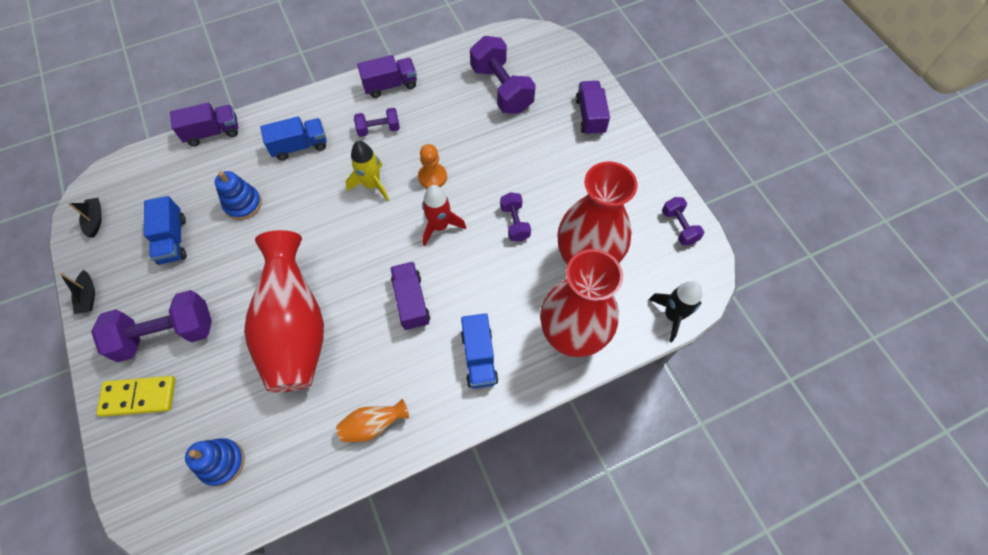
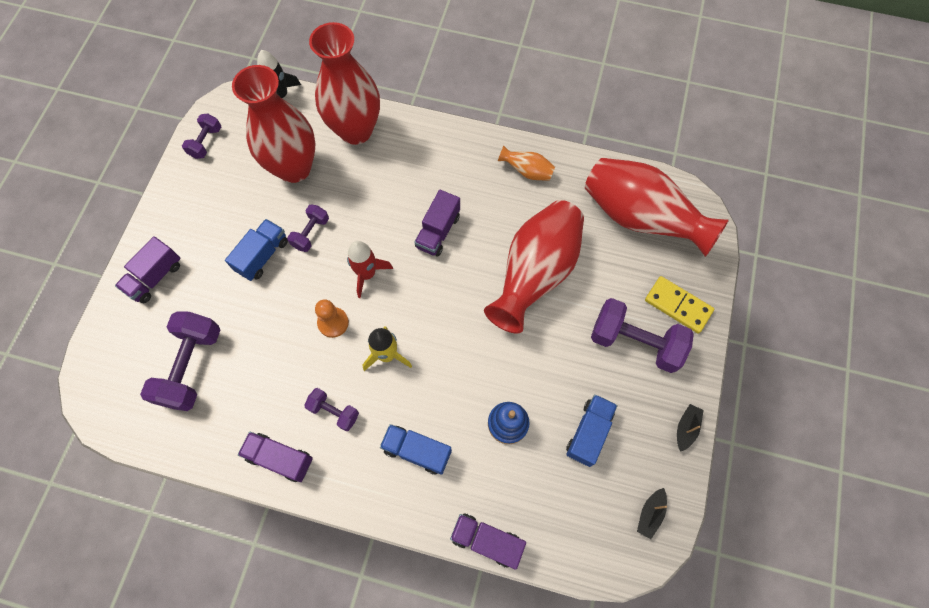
camera: 140 degrees left, 5 degrees up
(222, 462) = (640, 218): blue stacking toy -> red vase
(479, 357) = (426, 161): blue truck -> blue truck (262, 256)

